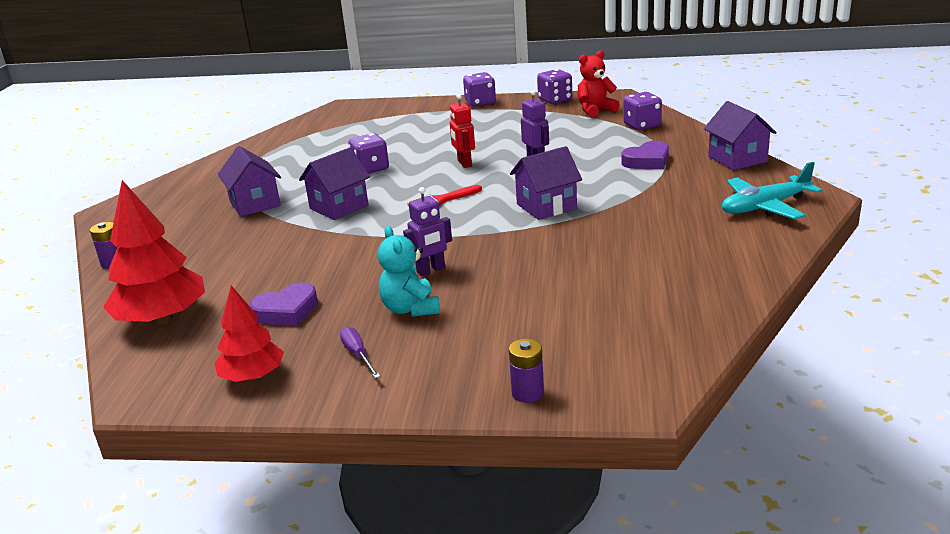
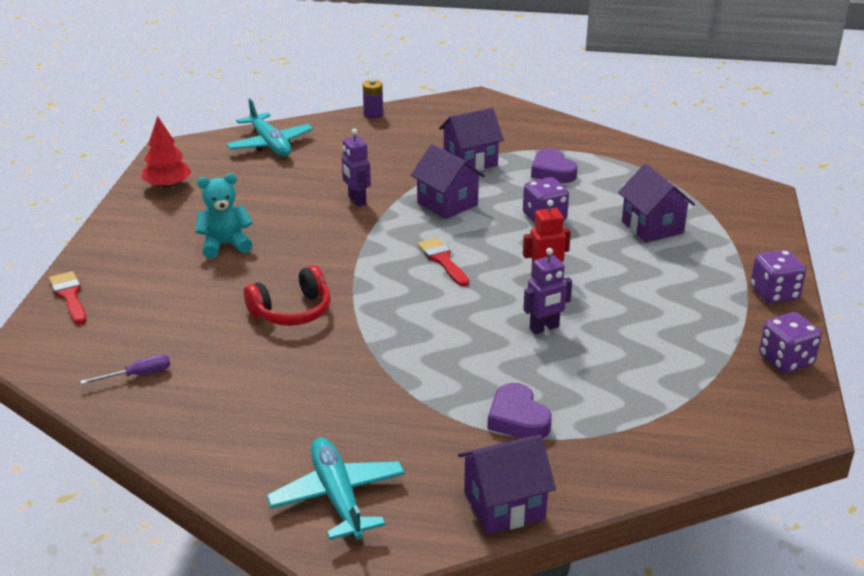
camera: 90 degrees right, 5 degrees up
(162, 319) = (270, 144): red tree -> turquoise plane
(287, 311) = (253, 191): purple heart -> purple heart (552, 171)
(358, 355) = (169, 224): purple screwdriver -> purple screwdriver (138, 375)
(431, 270) = (288, 255): purple robot -> purple robot (357, 200)
(527, 393) = (69, 296): purple battery -> red brush
(533, 254) = (292, 311): none -> red headphones
(546, 206) = (402, 327): purple house -> purple house (652, 227)
(595, 110) = (734, 394): red teddy bear -> none
(642, 125) = (660, 432): purple dice -> none

